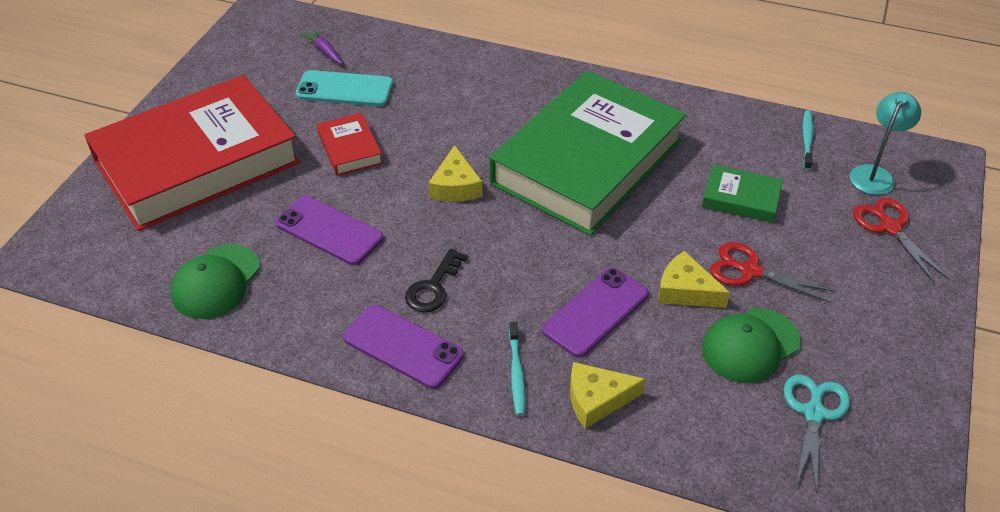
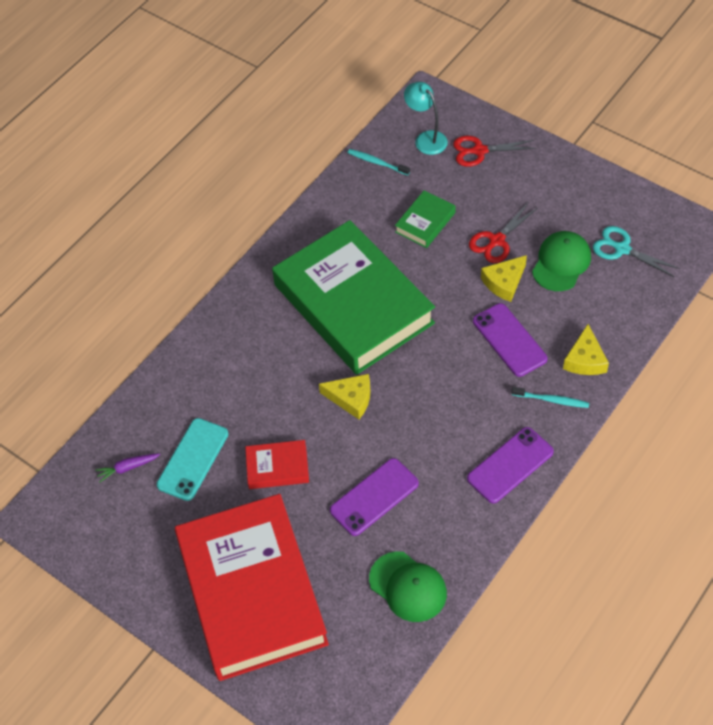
camera: 70 degrees left, 10 degrees up
(433, 287) = (457, 435): black key -> none
(750, 345) = (561, 263): green cap -> green cap turned 135 degrees counterclockwise

